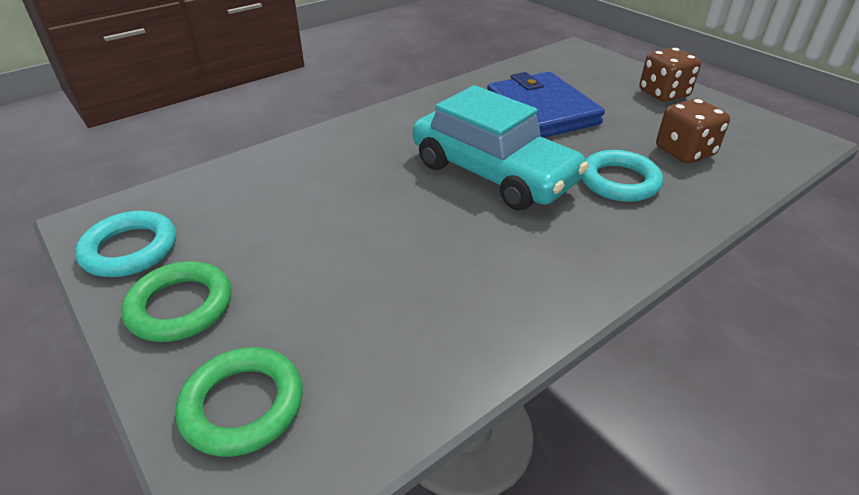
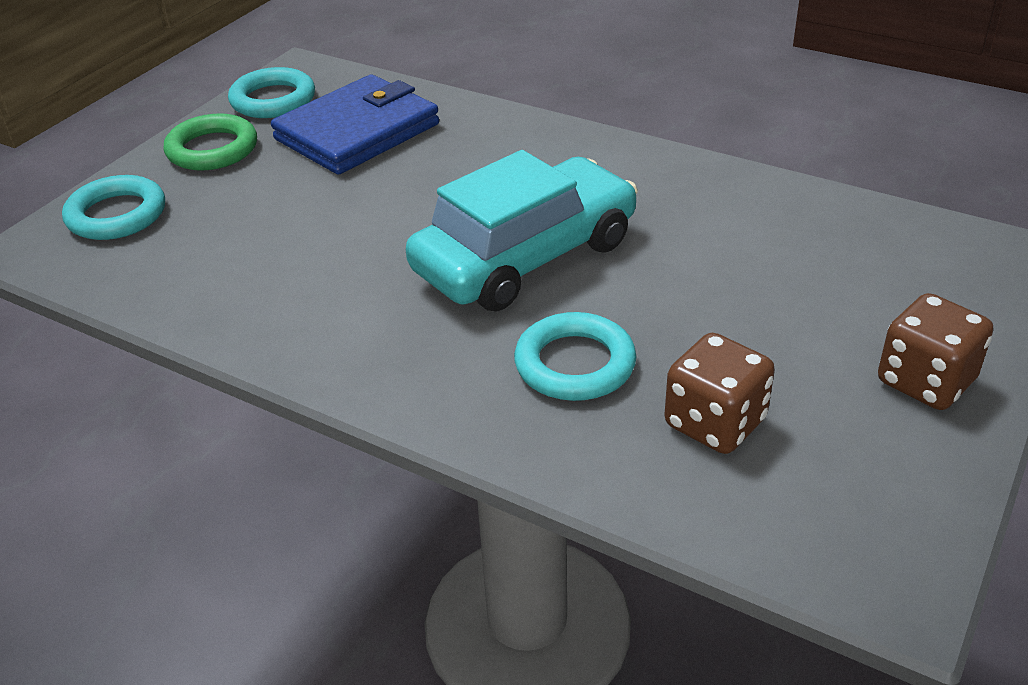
camera: 70 degrees right, 0 degrees up
(243, 405) = (116, 215): green ring -> turquoise ring
(493, 173) = (525, 256): turquoise car -> turquoise car turned 150 degrees counterclockwise
(541, 111) = (733, 262): blue wallet -> blue wallet (357, 132)

